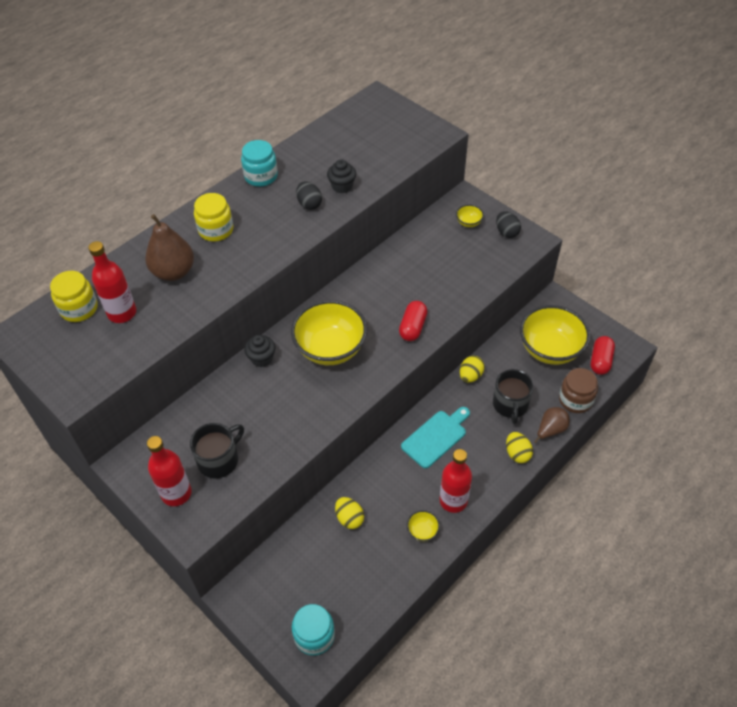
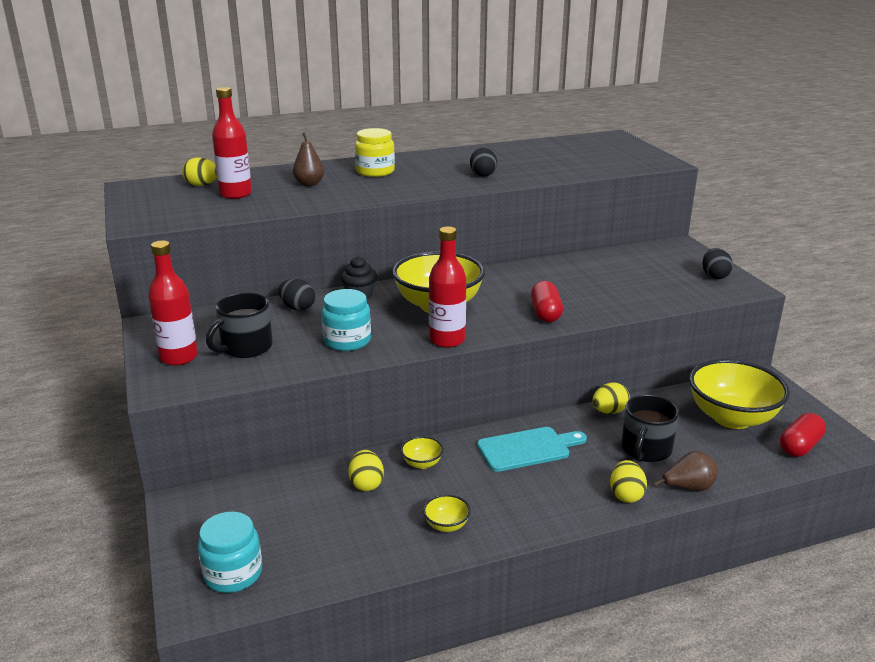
camera: 25 degrees right, 25 degrees down
(79, 308) = (202, 185): yellow jar -> yellow egg
(174, 272) = (309, 184): brown pear -> brown pear, size x0.61
(219, 460) = (245, 347): black mug -> black mug turned 150 degrees clockwise
(224, 395) = (297, 308): none -> black egg
(261, 176) = (450, 154): turquoise jar -> turquoise jar (347, 341)
(342, 186) = (527, 172): black cupcake -> none
(413, 327) = (545, 313): red capsule -> red capsule turned 45 degrees counterclockwise
(453, 500) = (508, 511): red bottle -> red bottle (447, 340)
(468, 223) = (672, 261): yellow bowl -> yellow bowl (422, 463)
(575, 400) = (742, 471): brown jar -> none

